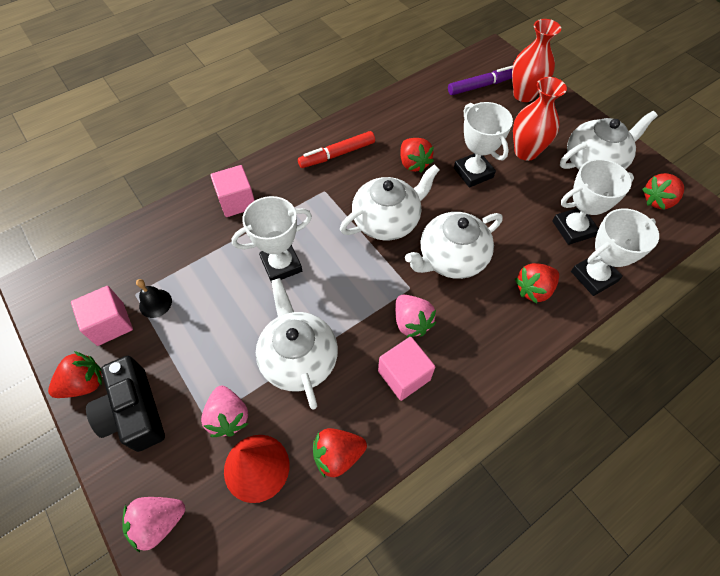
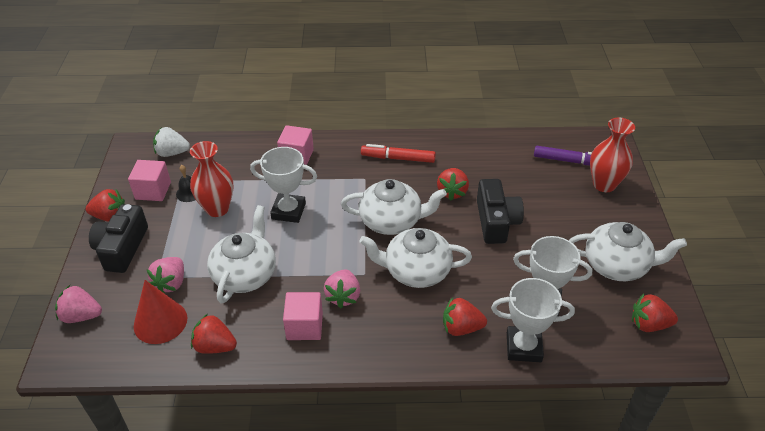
camera: 35 degrees right, 15 degrees down
(93, 268) = (172, 153): none -> white strawberry
(473, 172) = (496, 221): white trophy -> black camera
(525, 152) = (559, 228): red vase -> red vase (217, 209)

